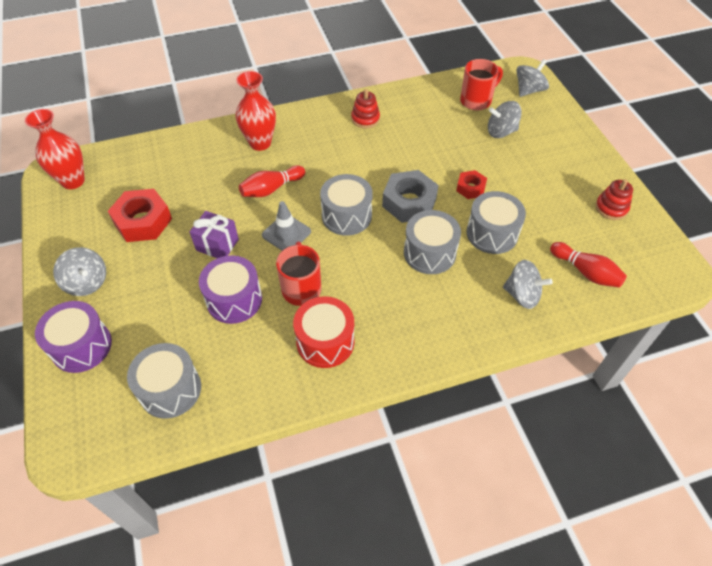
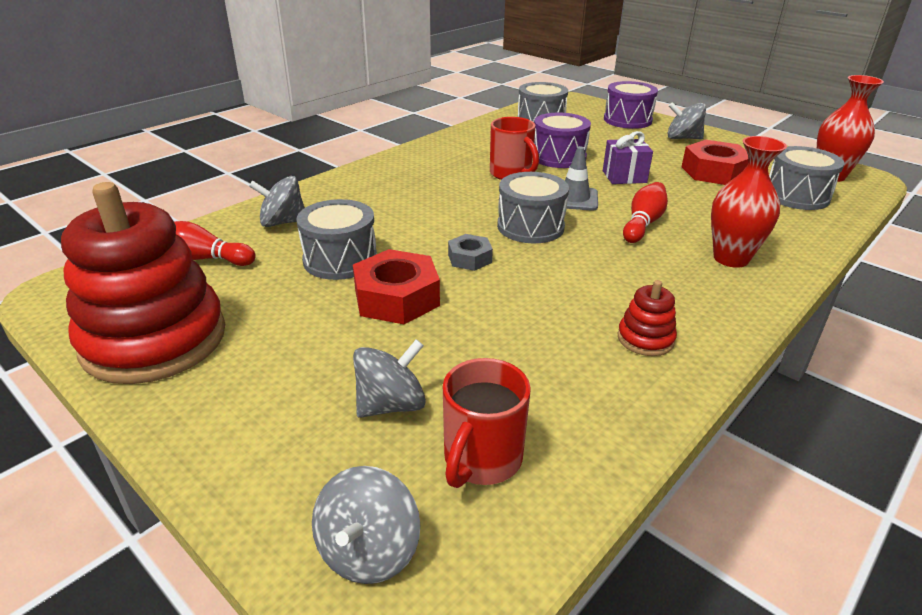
camera: 150 degrees right, 20 degrees down
(325, 342) = (457, 157): red drum -> none
(409, 202) = (469, 258): grey nut -> grey nut, size x0.56
(429, 253) = (407, 225): grey drum -> grey drum (796, 196)
(470, 188) = (397, 298): red nut -> red nut, size x1.78
(611, 208) = (154, 340): red stacking toy -> red stacking toy, size x2.41

